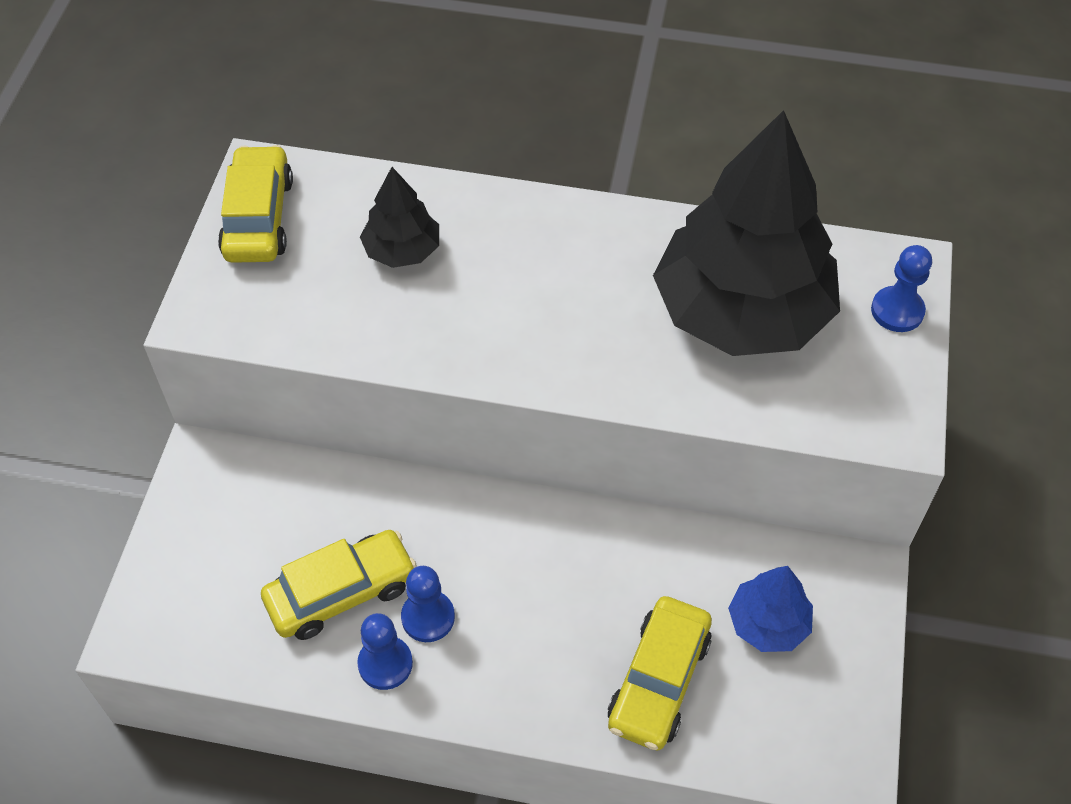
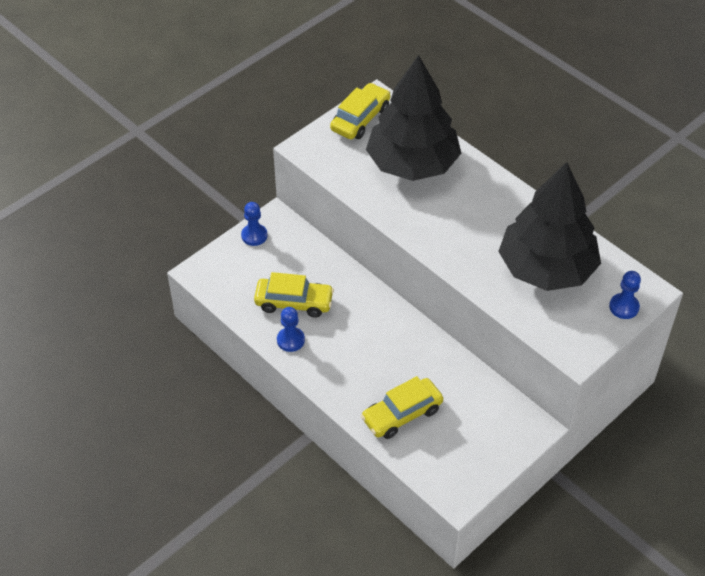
camera: 35 degrees right, 5 degrees down
(402, 250) = (412, 164): black tree -> black tree, size x2.22
(428, 617) = (322, 333): blue pawn -> blue pawn (254, 235)
(768, 623) = (471, 421): blue tree -> none

